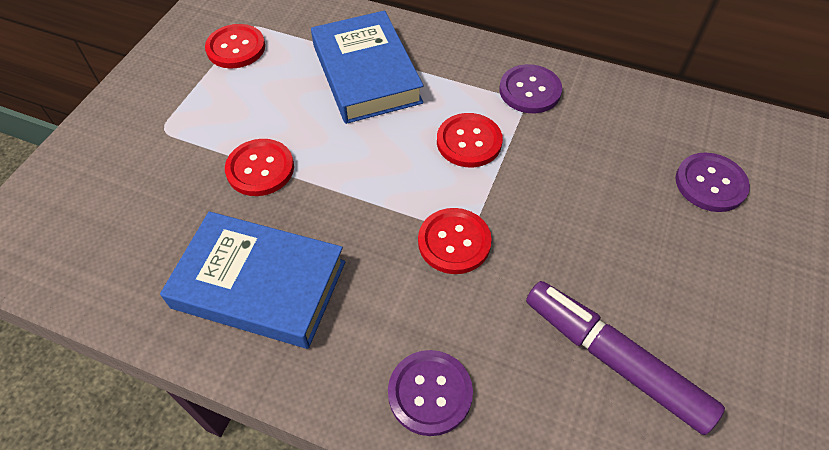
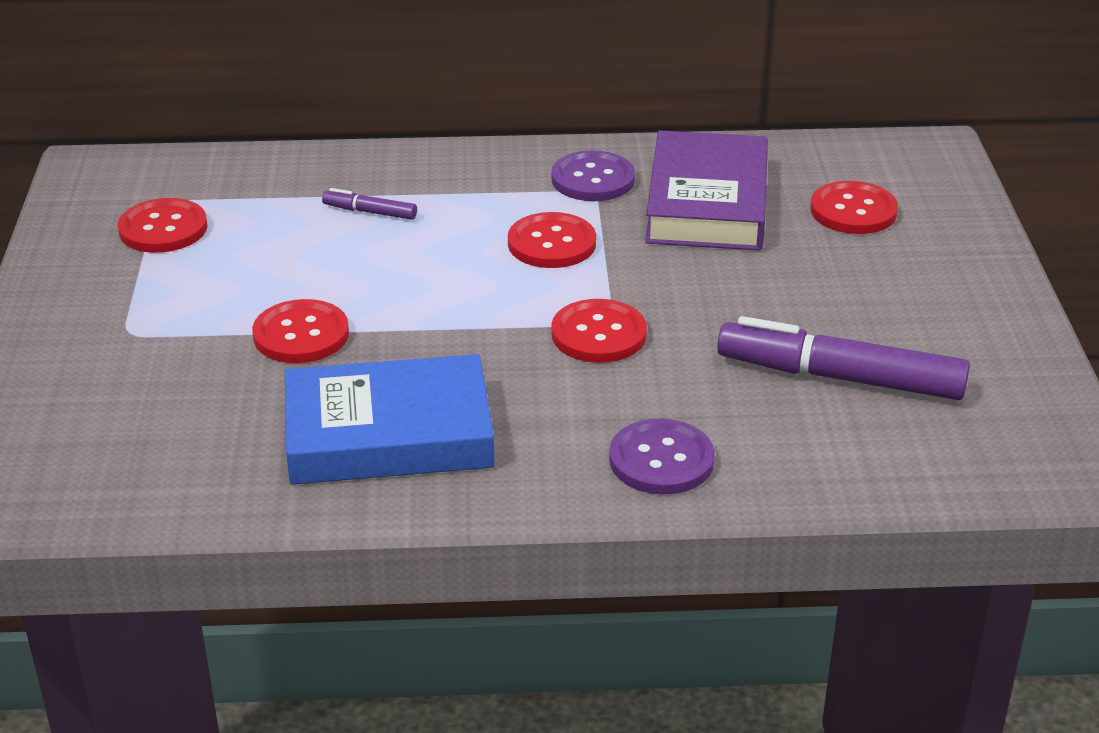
camera: 25 degrees left, 20 degrees down
(366, 74) = (370, 212): blue book -> purple marker
(600, 139) = (707, 203): none -> purple book
(710, 184) = (853, 211): purple button -> red button

